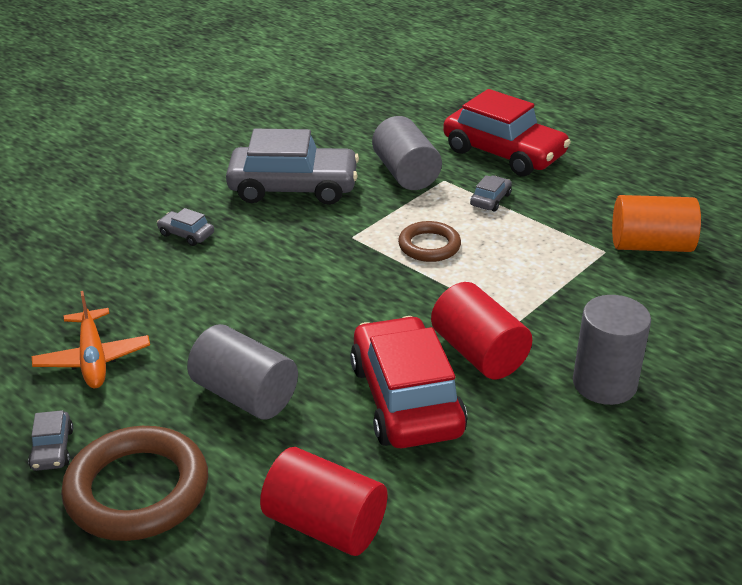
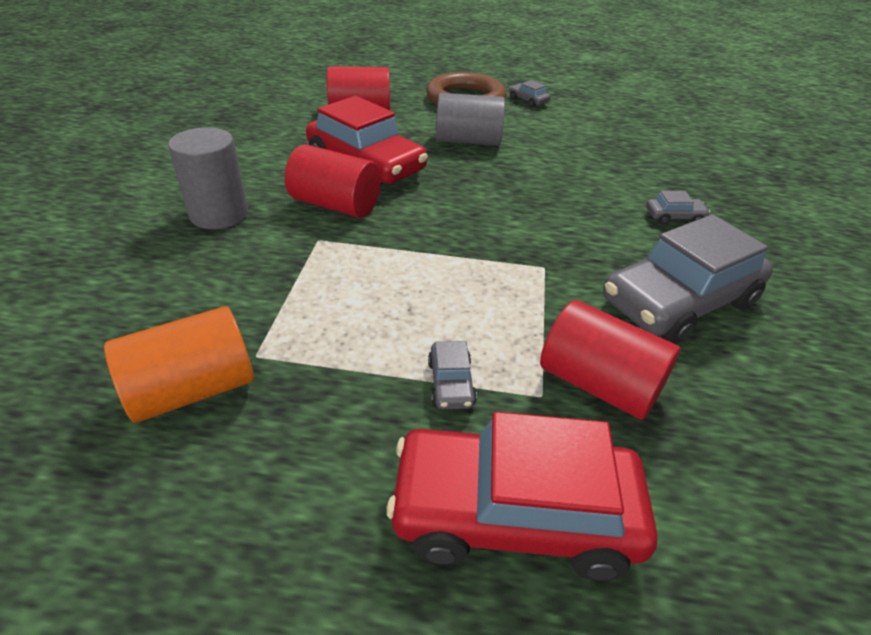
camera: 145 degrees right, 5 degrees up
(93, 359) = (578, 132): orange plane -> none
(406, 173) = (599, 384): grey cylinder -> red cylinder
(429, 246) = (461, 284): brown ring -> none

